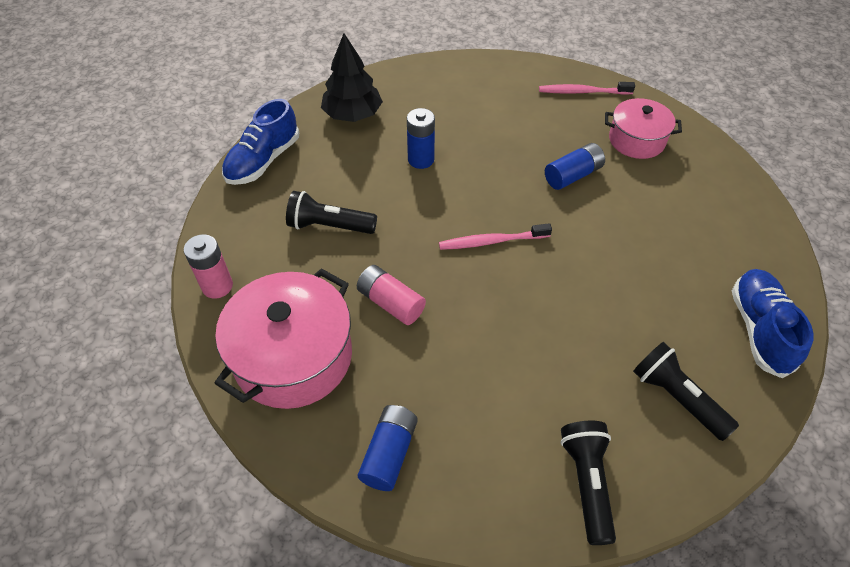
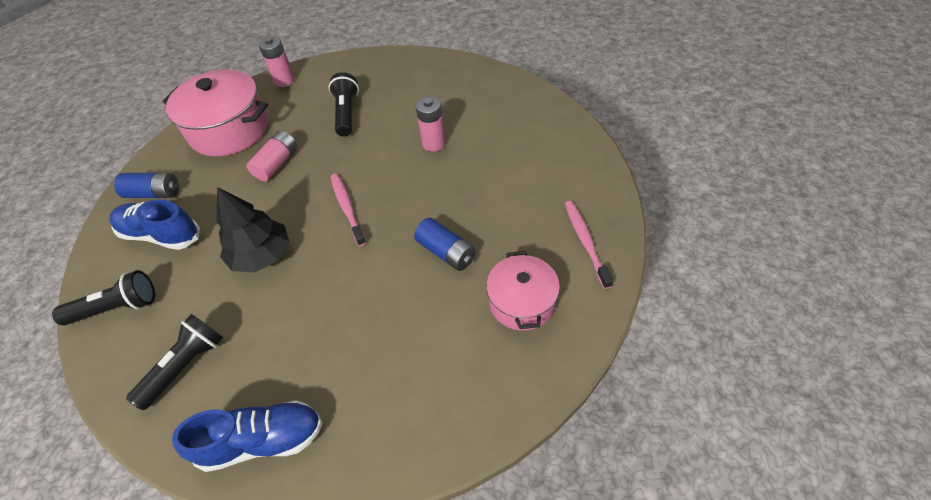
camera: 80 degrees right, 0 degrees up
(263, 161) = (405, 63): blue shoe -> blue shoe (161, 235)
(352, 115) = (475, 91): black tree -> black tree (261, 255)
(421, 159) = (434, 143): blue battery -> pink battery

